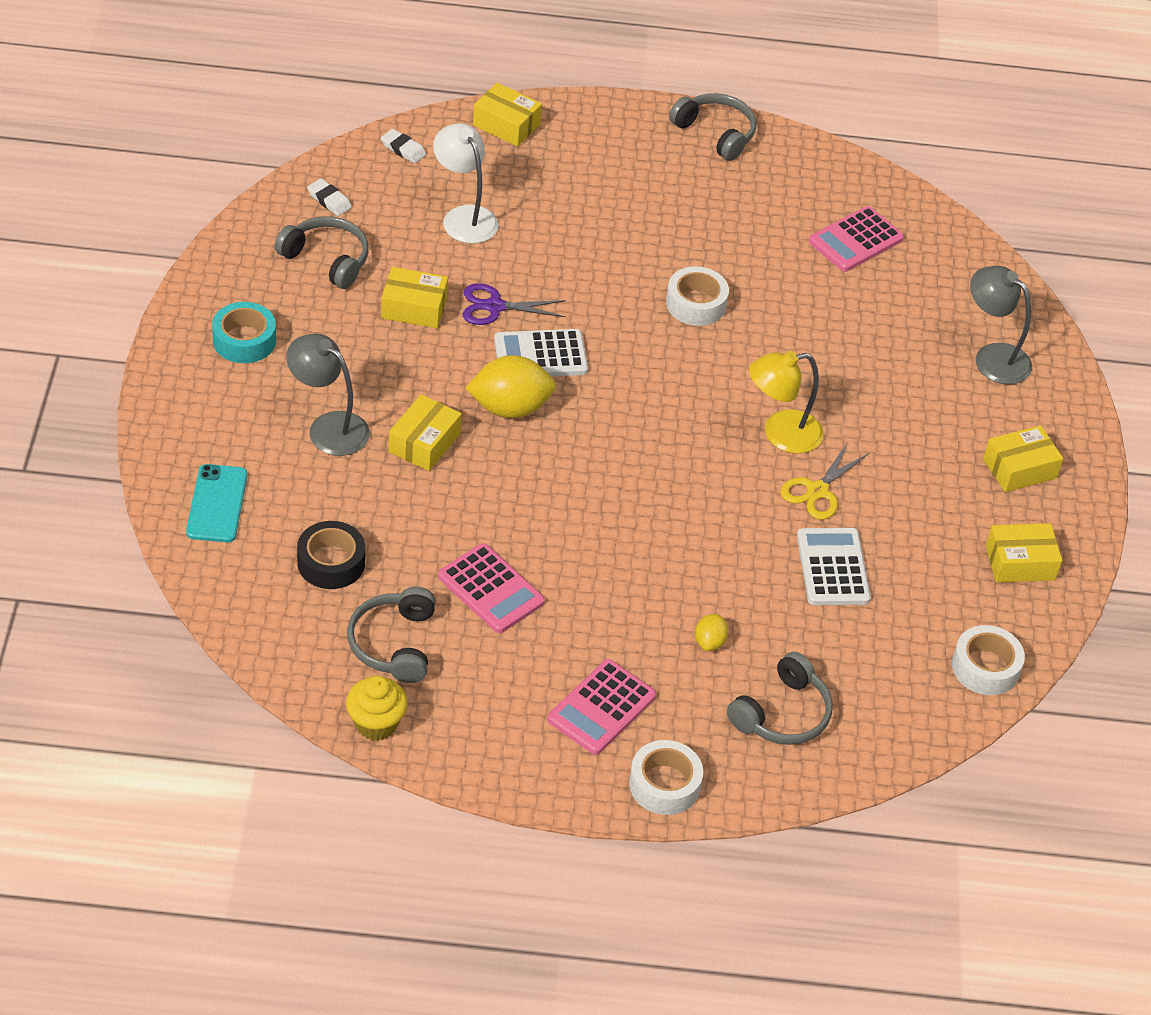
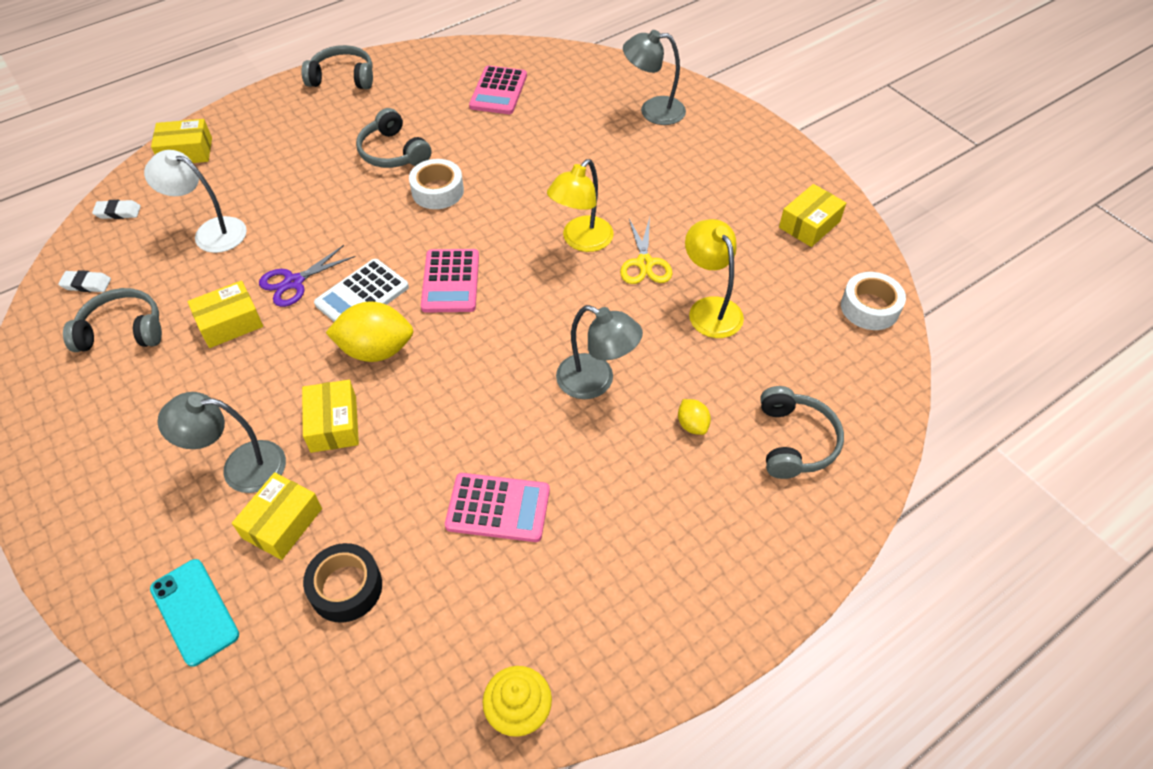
camera: 35 degrees left, 5 degrees up
(244, 340) = (101, 443): turquoise tape -> none
(393, 644) = (465, 620): grey headphones -> grey headphones (393, 152)
(510, 408) = (376, 350): yellow lemon -> yellow lemon turned 45 degrees clockwise
(601, 708) = (675, 541): pink calculator -> pink calculator (450, 281)
(664, 784) = (782, 568): white tape -> none
(665, 555) = (596, 382): none -> grey lamp
(832, 567) = (710, 309): white calculator -> yellow lamp
(1019, 469) = (742, 167): yellow box -> yellow box (282, 523)

